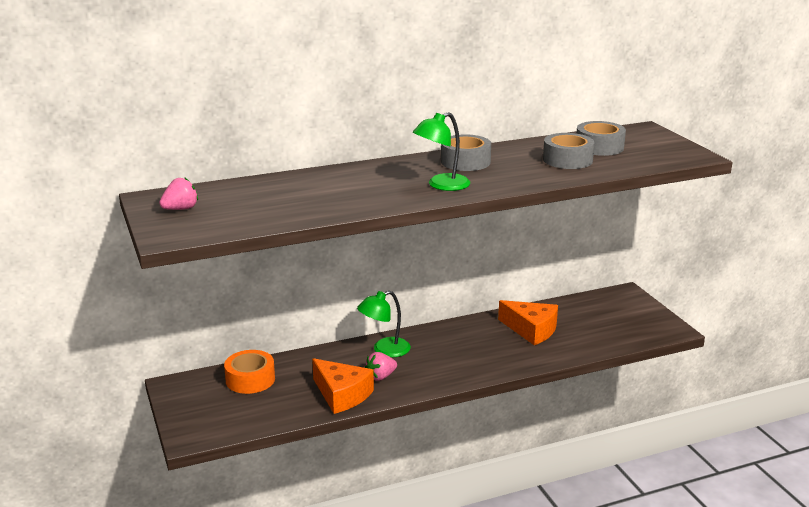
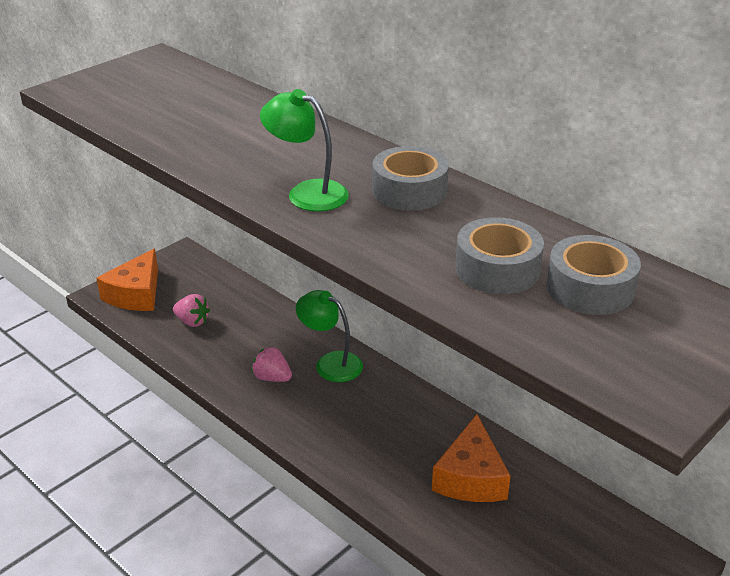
camera: 65 degrees right, 10 degrees up
(180, 209) = (136, 76): pink strawberry -> pink strawberry (192, 321)
(250, 379) = (216, 293): orange tape -> none
(342, 395) = (220, 361): orange cheese -> orange cheese (136, 294)

